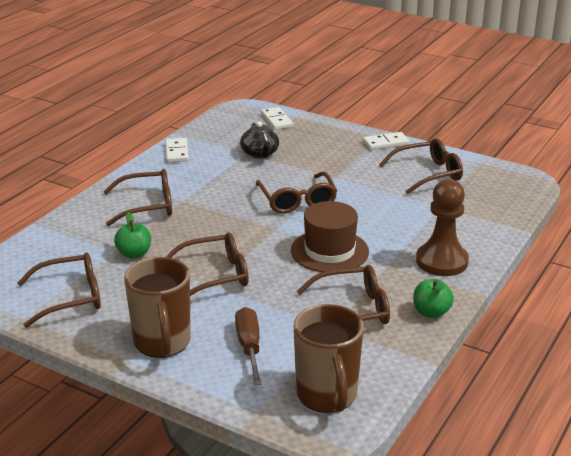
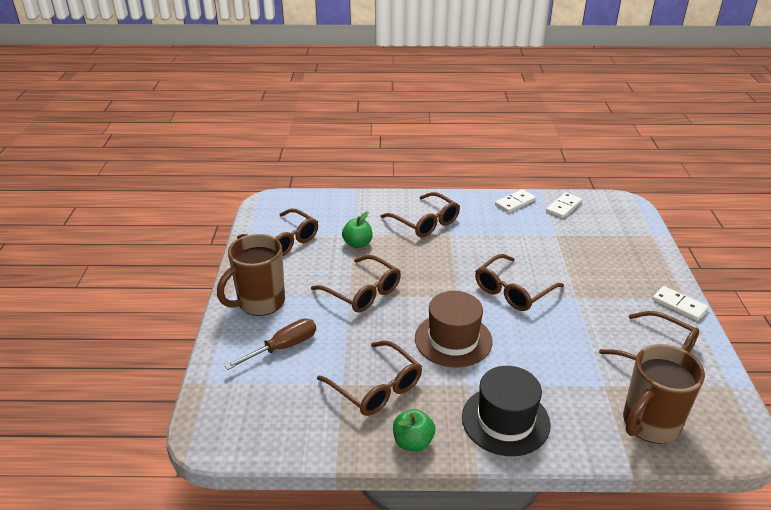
camera: 60 degrees right, 5 degrees up
(260, 154) = (563, 242): black teapot -> none
(276, 120) = (631, 228): white domino -> white domino (563, 207)
(327, 396) = (247, 416): brown mug -> brown mug (649, 424)
(441, 261) = (505, 420): brown pawn -> black hat

